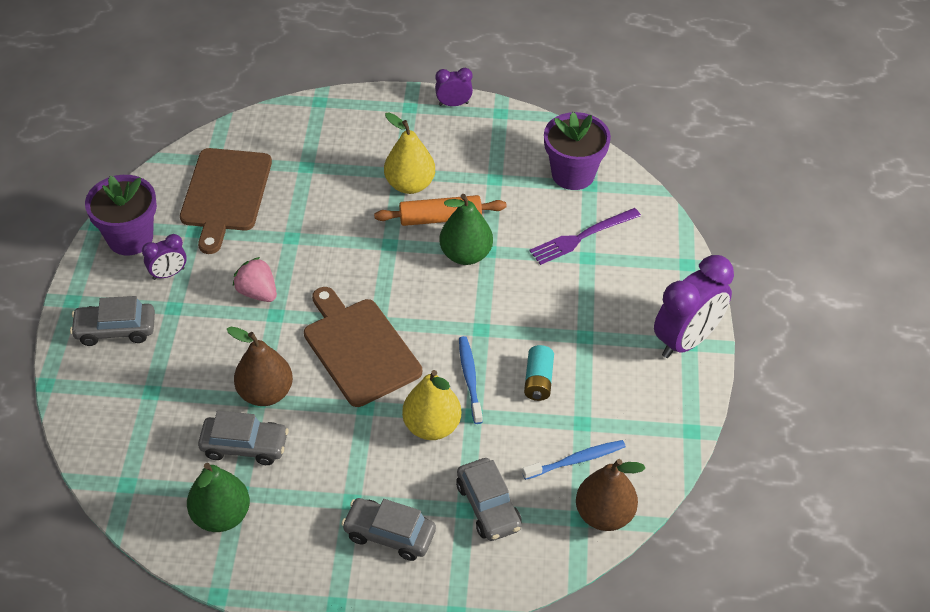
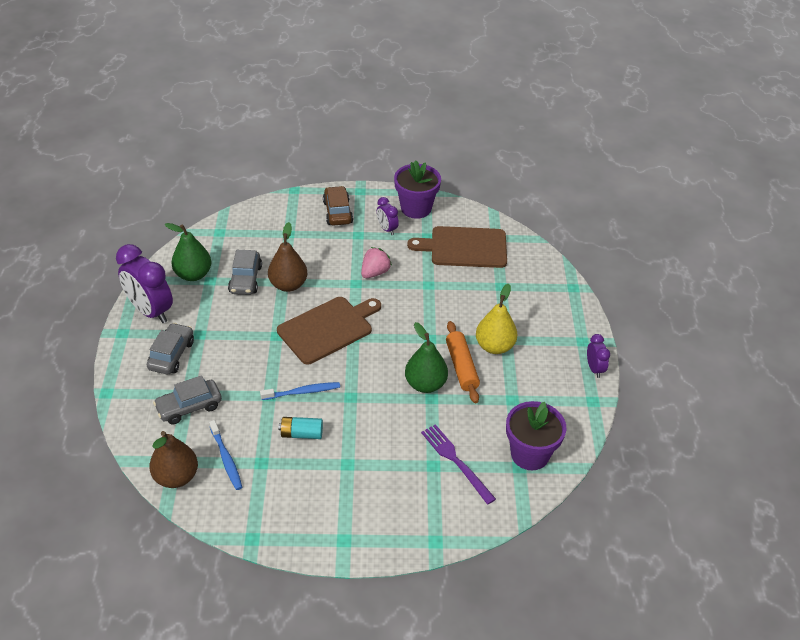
camera: 85 degrees right, 5 degrees down
(115, 330) = (337, 212): grey car -> brown car
(431, 426) = (259, 372): yellow pear -> none
(686, 340) = (347, 537): purple clock -> purple clock (150, 311)

